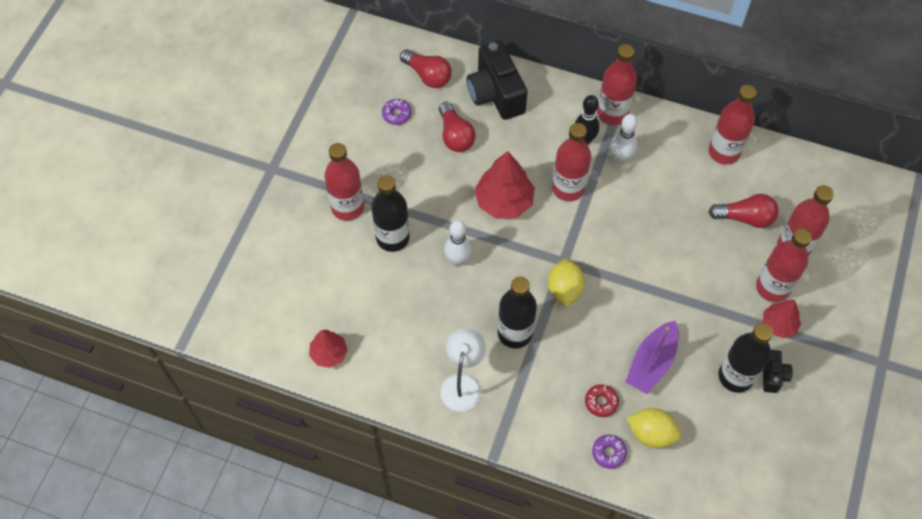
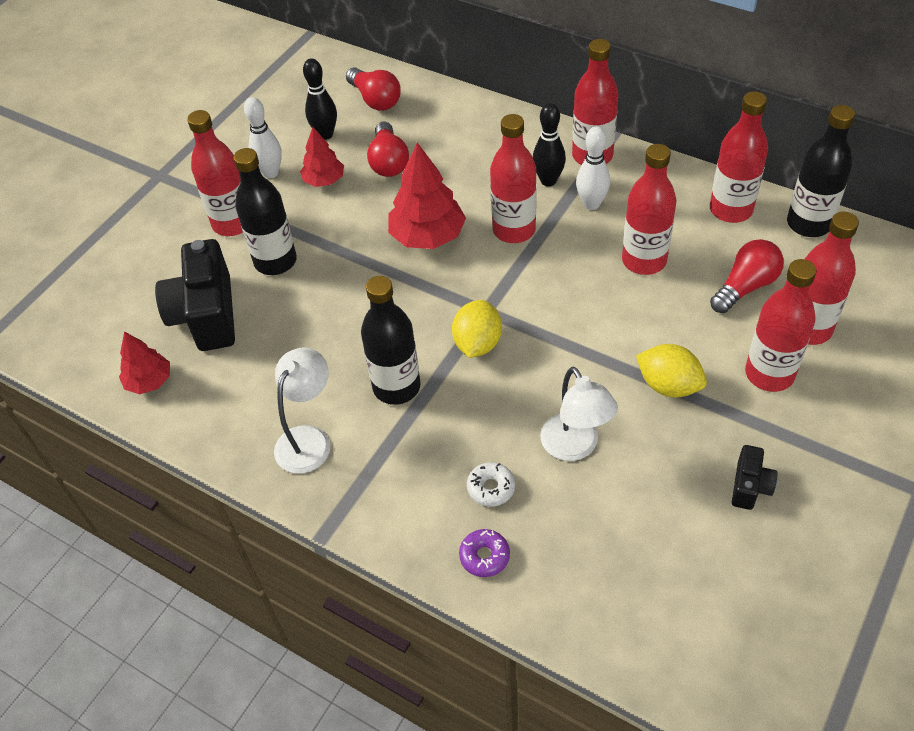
camera: 15 degrees right, 10 degrees down
(397, 114) = (325, 134): purple donut -> black bowling pin
(458, 260) = (348, 294): white bowling pin -> white bowling pin (271, 173)
(495, 94) = (451, 124): black camera -> black camera (206, 315)
(601, 402) = (491, 488): red donut -> white donut
(651, 363) = (575, 447): purple boat -> white lamp
(651, 434) = (552, 539): yellow lemon -> yellow lemon (668, 385)
(669, 204) = (644, 260): none -> red bottle
(735, 376) = (693, 481): black bottle -> black bottle (808, 224)
(745, 218) = (745, 287): red light bulb -> red light bulb turned 60 degrees counterclockwise
(778, 324) = (770, 421): red tree -> red tree (324, 180)

